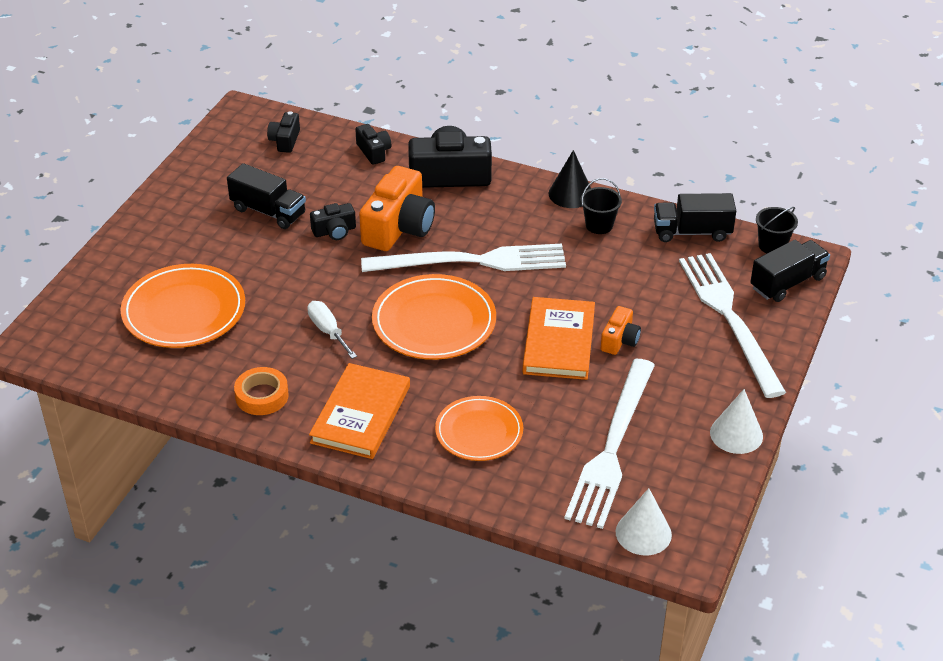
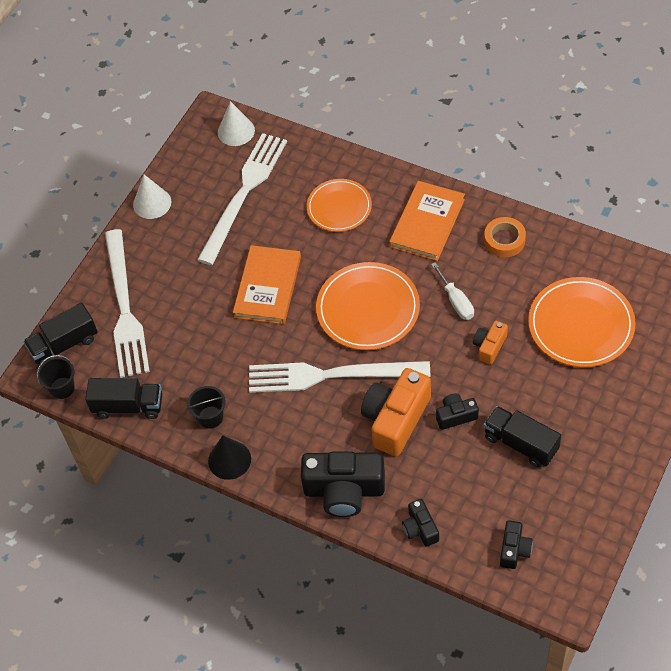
camera: 170 degrees left, 15 degrees up
(619, 340) = (219, 288): orange camera -> orange camera (489, 346)

